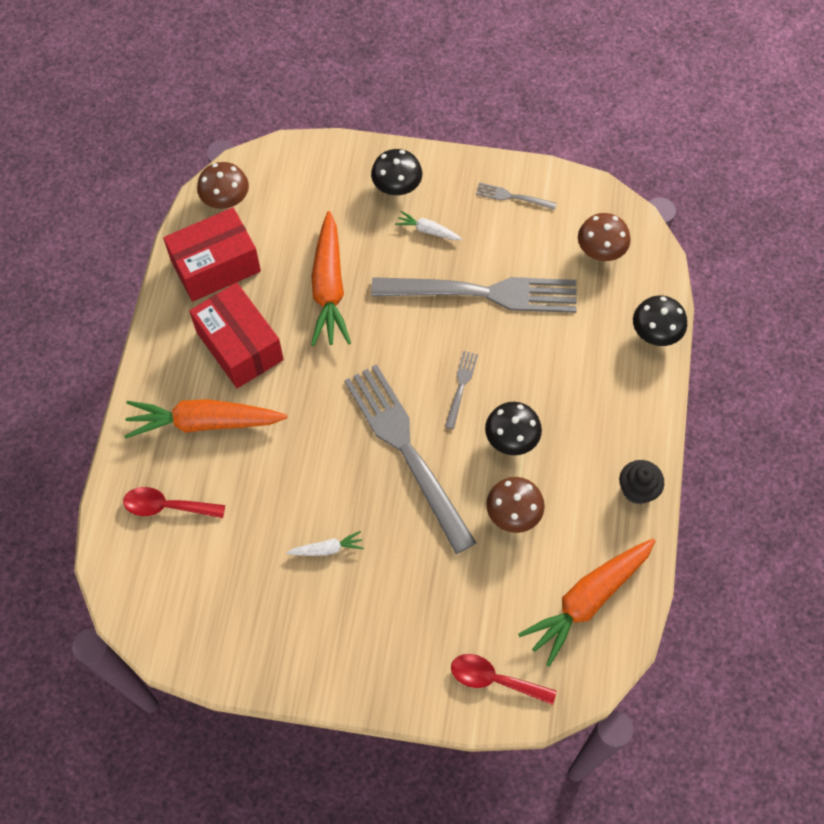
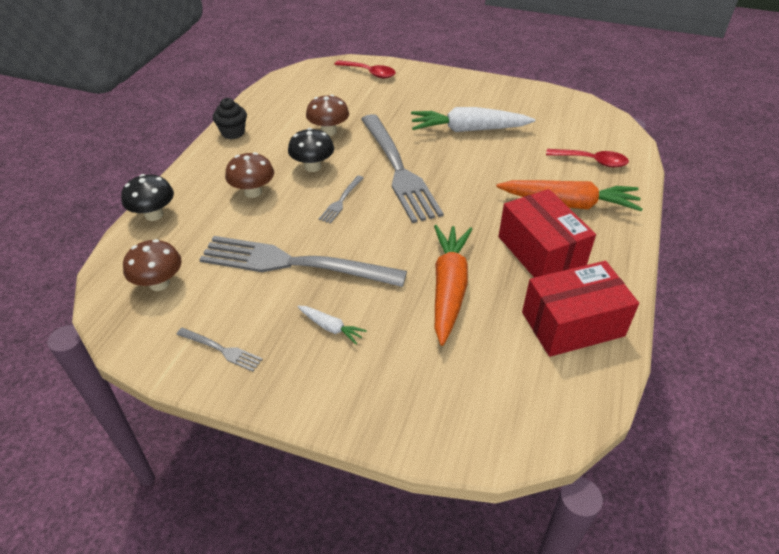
camera: 170 degrees left, 20 degrees down
(226, 200) = (568, 396): brown mushroom -> brown mushroom (253, 192)
(327, 549) = (468, 130): white carrot -> white carrot, size x2.17
(397, 187) = (353, 380): black mushroom -> none
(587, 601) = (297, 93): orange carrot -> none

